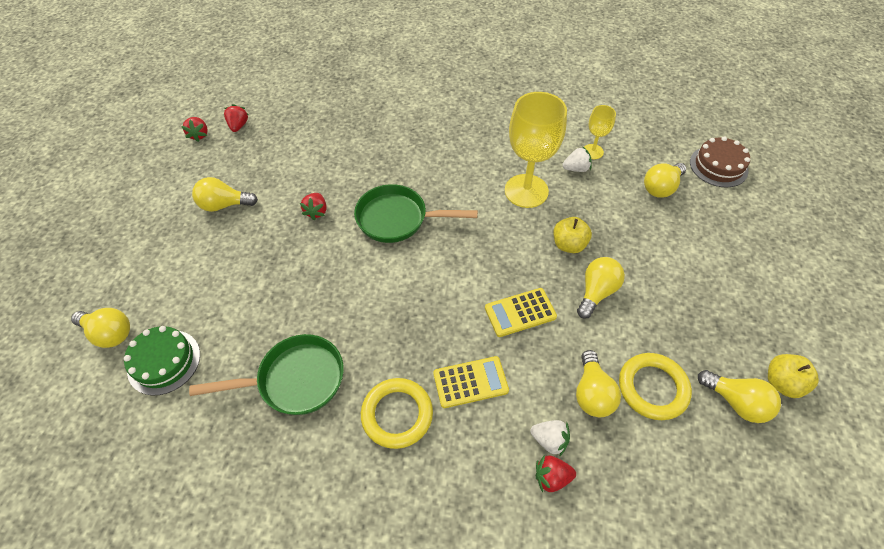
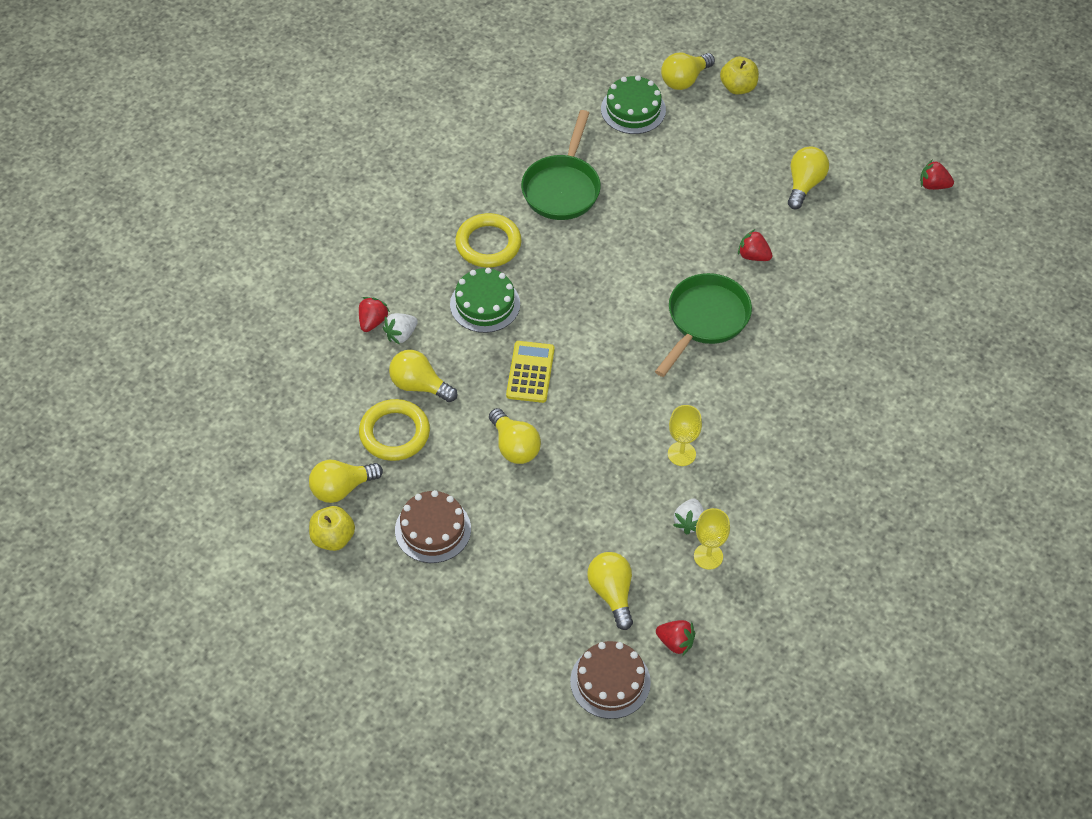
camera: 115 degrees right, 0 degrees up
(238, 126) = (933, 223): red strawberry -> red strawberry (675, 642)
(470, 382) = (485, 304): yellow calculator -> green cake
(526, 191) = (681, 454): yellow goblet -> yellow goblet, size x0.51
(569, 245) = (584, 454): yellow apple -> yellow apple (738, 87)
(710, 313) = (433, 529): none -> brown cake

